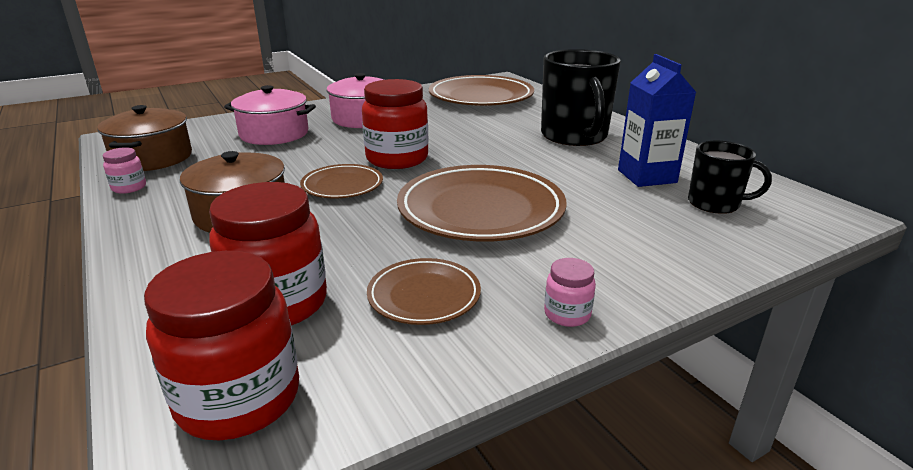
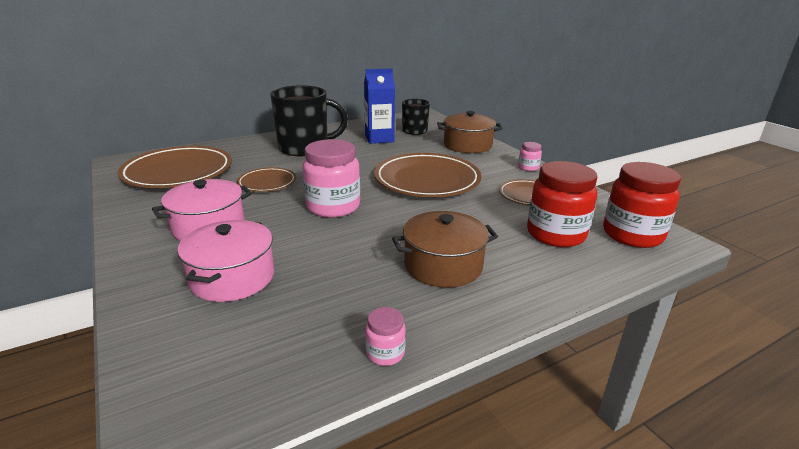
camera: 90 degrees left, 0 degrees up
(152, 158) = (287, 362): brown pot -> brown pot (467, 145)
(342, 185) = (387, 226): brown plate -> brown plate (267, 183)
(397, 159) = (333, 207): red jar -> pink jar

